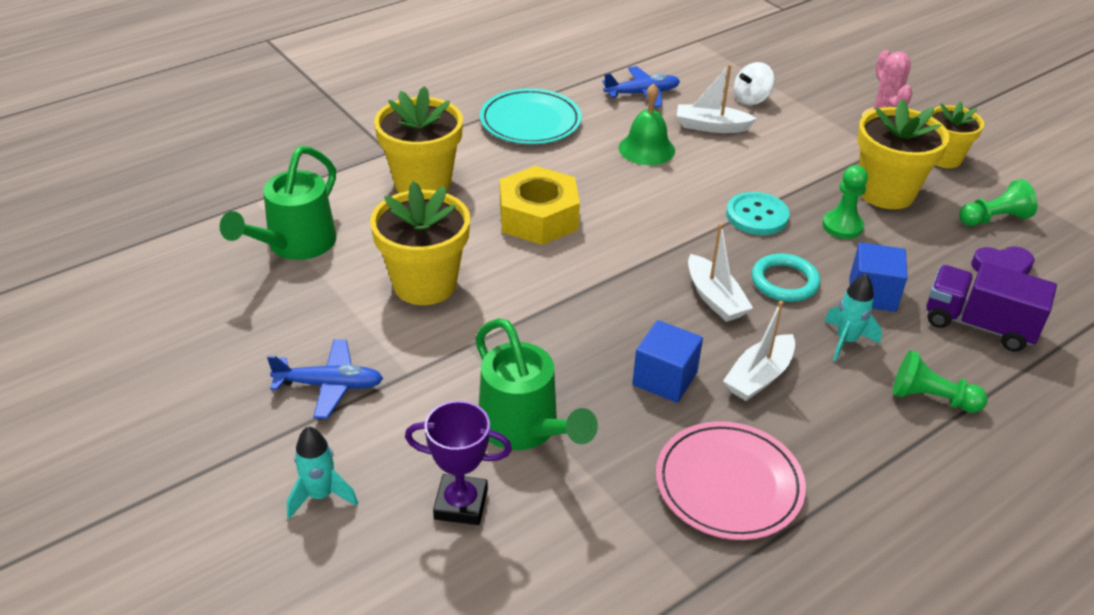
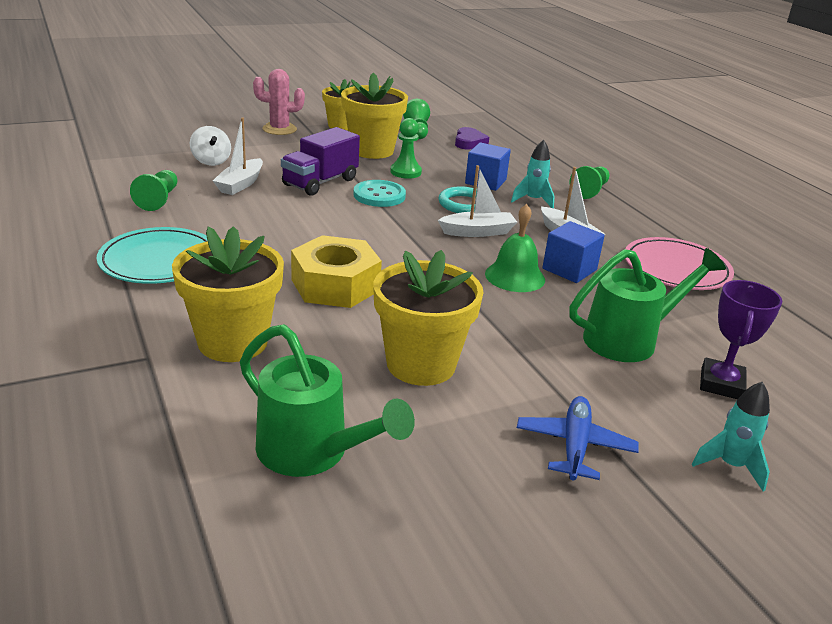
camera: 80 degrees left, 10 degrees down
(642, 93) = (158, 199): blue plane -> green pawn
(646, 149) = (255, 216): green bell -> green bell (515, 276)
(978, 325) = (522, 162): purple truck -> purple truck (320, 182)

